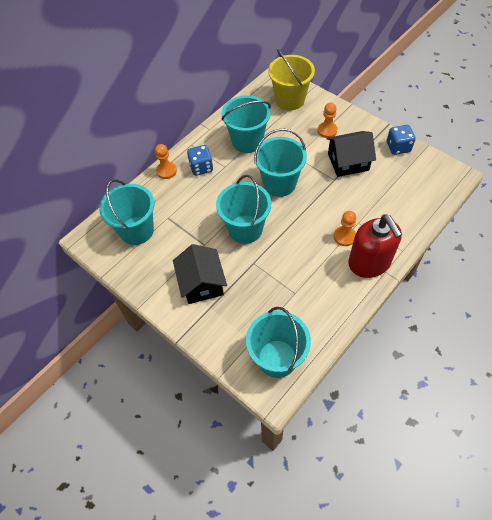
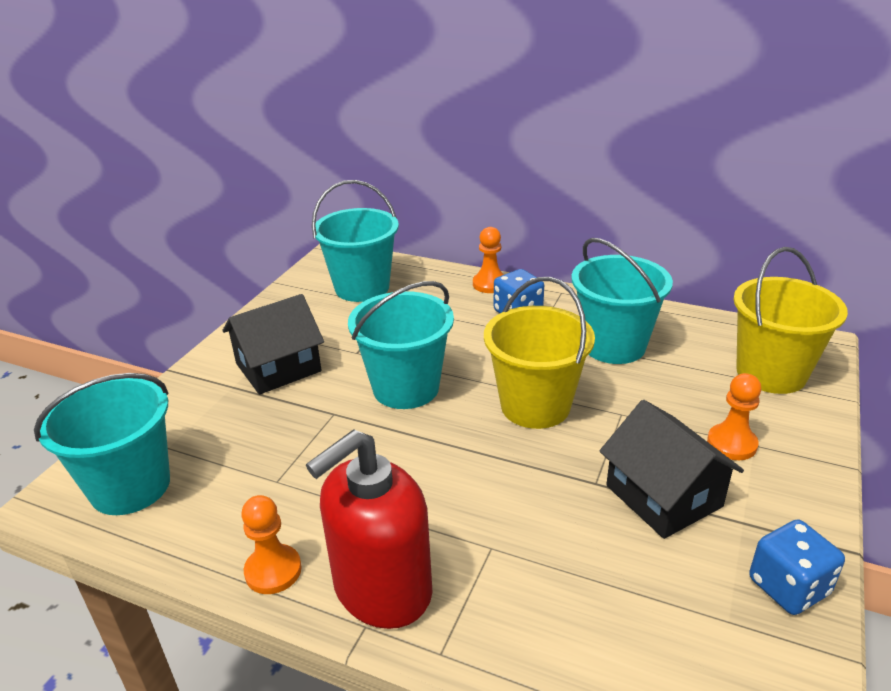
camera: 70 degrees right, 25 degrees down
(279, 183) = (535, 406): turquoise bucket -> yellow bucket
(344, 236) = (441, 530): orange pawn -> orange pawn (273, 571)

